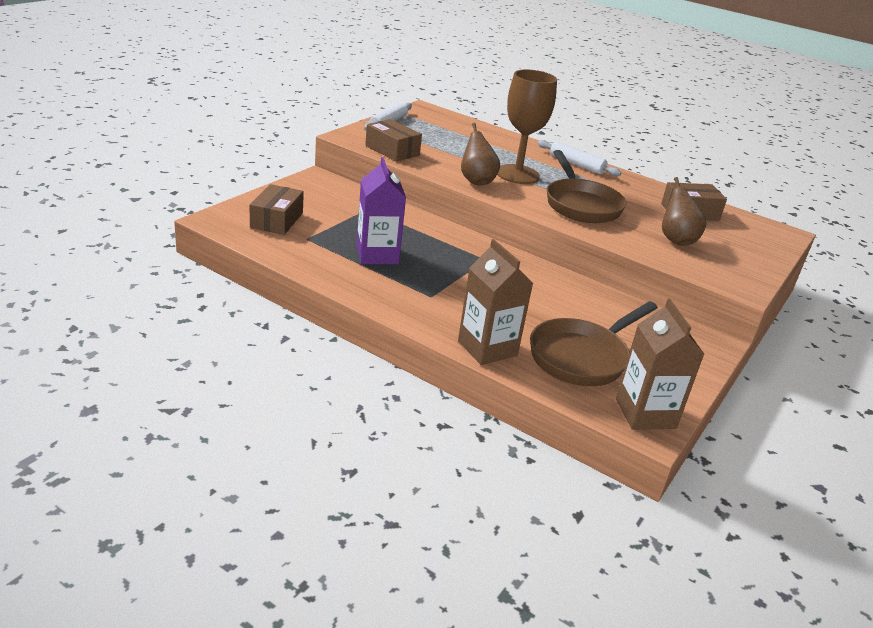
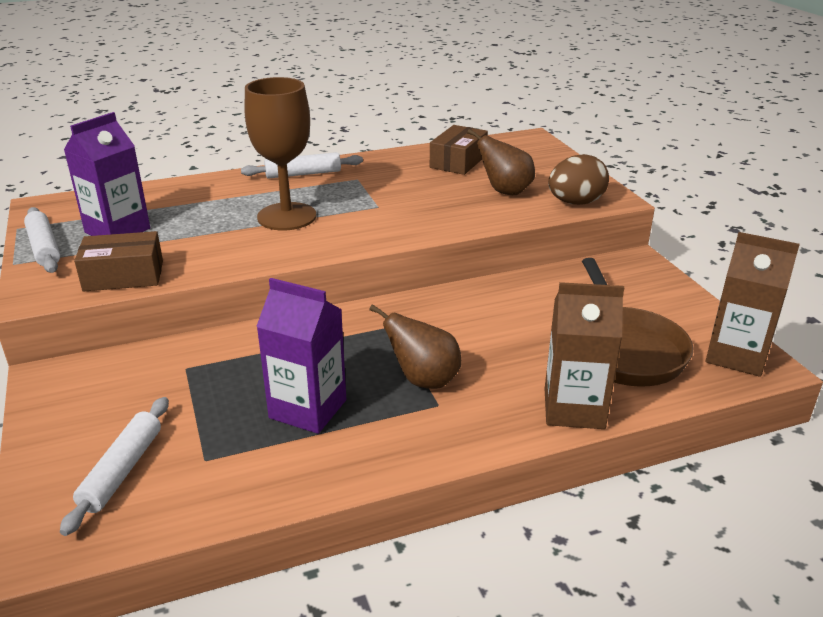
camera: 50 degrees left, 0 degrees up
(276, 220) = (122, 470): brown box -> white rolling pin
(430, 134) = (117, 230): none -> purple carton
(476, 181) = (273, 249): brown pear -> brown pear (423, 380)
(581, 204) = (391, 209): brown pan -> none
(708, 272) = (575, 203): none -> brown egg

